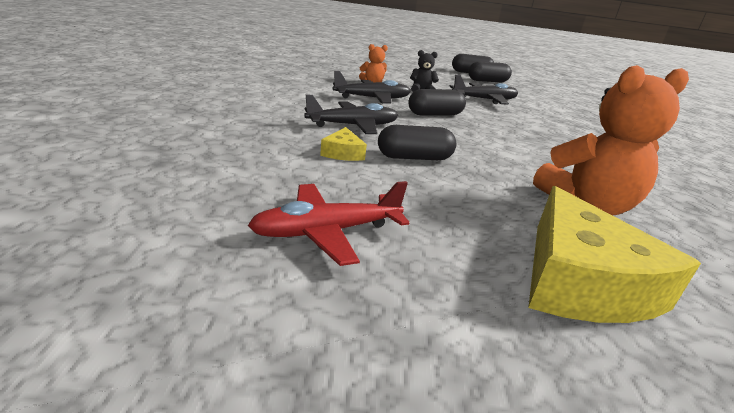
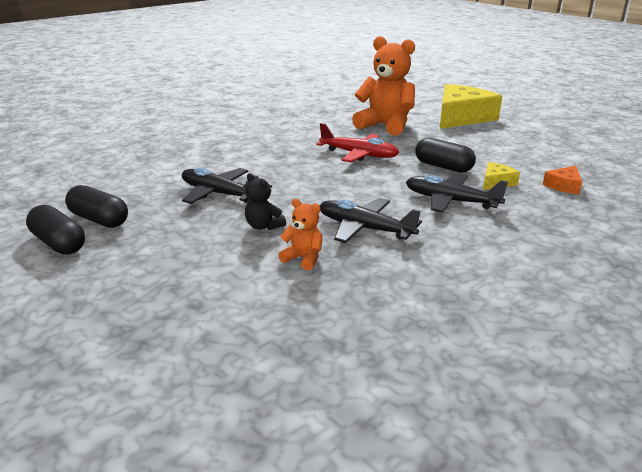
camera: 130 degrees left, 0 degrees up
(271, 167) = (564, 186): none -> orange cheese
(327, 232) = (557, 152): red plane -> red plane (359, 155)
(435, 114) = (336, 192): black capsule -> none

